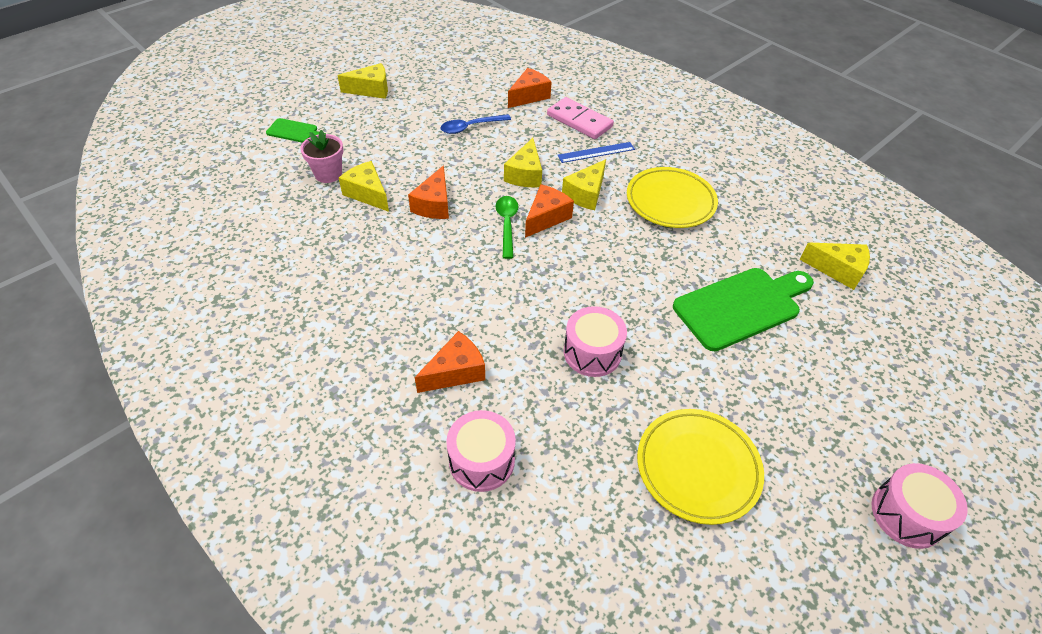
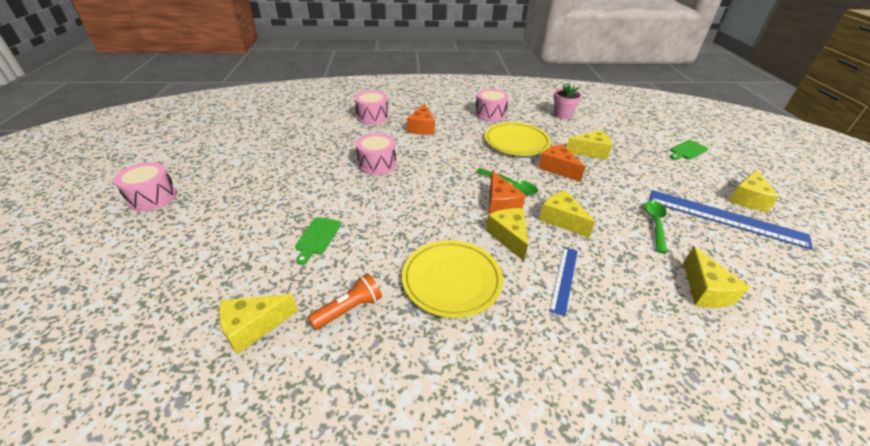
camera: 130 degrees right, 10 degrees down
(328, 174) = (623, 146): pink flower pot -> pink flower pot (562, 115)
(335, 321) = (490, 114): none -> pink drum
(419, 97) = (725, 218): none -> blue ruler
(470, 127) = (655, 224): blue spoon -> green spoon
(529, 96) = (705, 290): orange cheese -> yellow cheese
(579, 121) = (631, 301): pink domino -> none
(697, 468) = (281, 157): yellow plate -> yellow plate (516, 142)
(741, 306) = (317, 238): green cutting board -> green cutting board, size x0.49
(761, 235) = (349, 309): none -> orange flashlight

